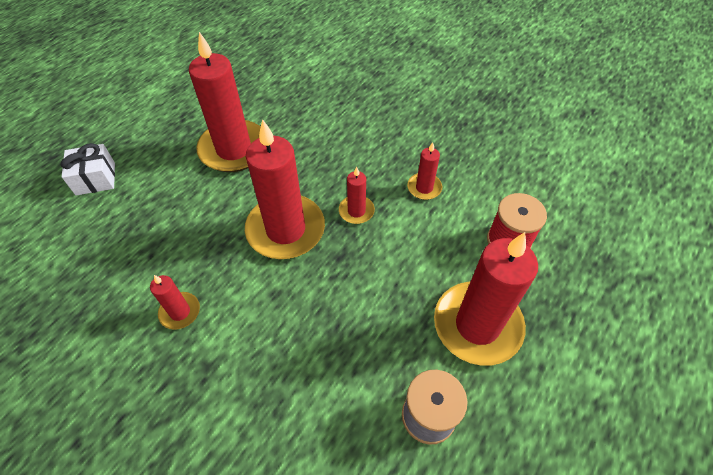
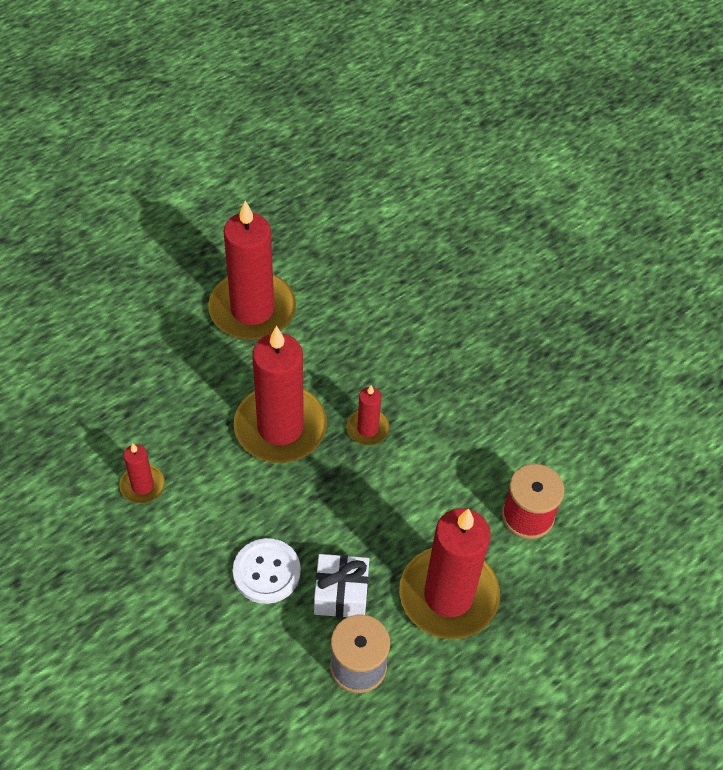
camera: 15 degrees right, 0 degrees up
(95, 179) = (87, 304): white gift -> white gift (341, 594)
(315, 354) = (266, 572): none -> white button
(424, 188) = (458, 423): red candle -> none

